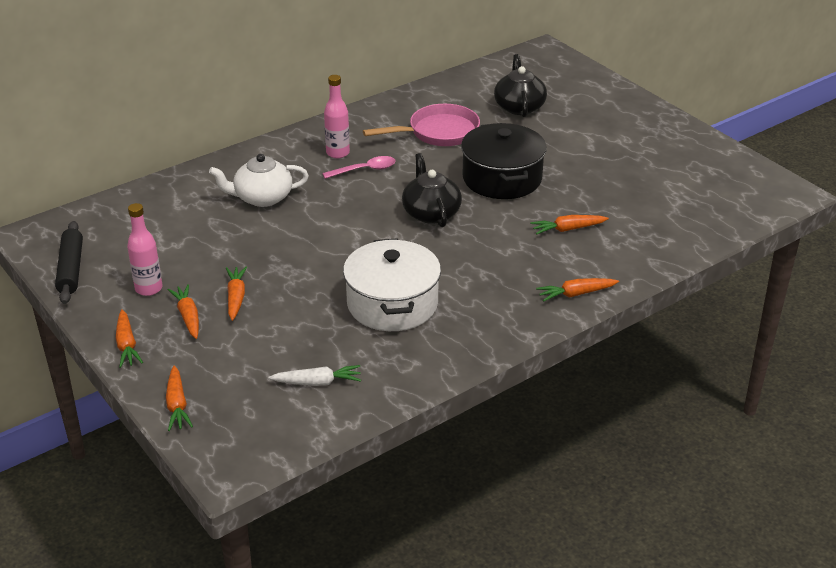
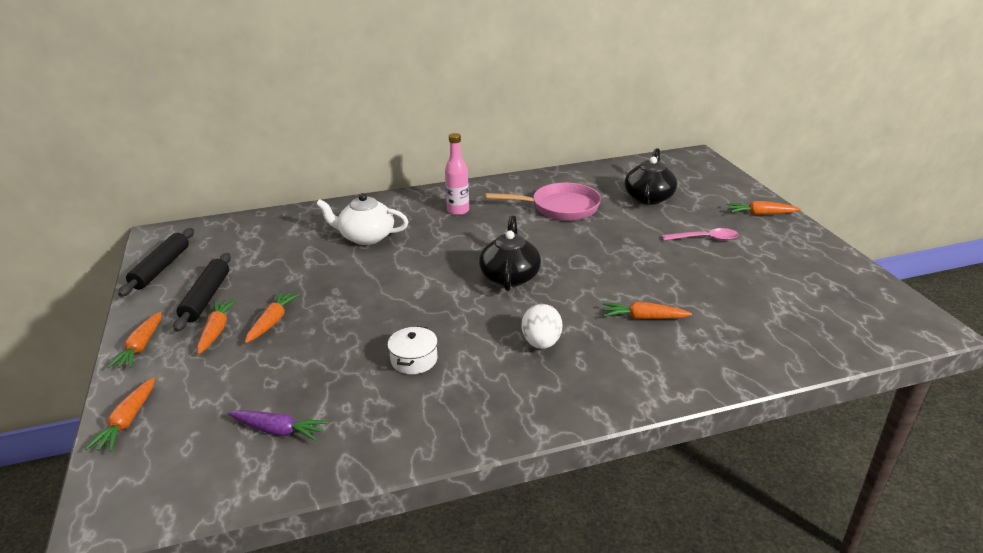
camera: 20 degrees right, 5 degrees down
(149, 289) = (206, 298): pink bottle -> black rolling pin
(317, 382) = (278, 430): white carrot -> purple carrot
(364, 170) = (472, 228): pink spoon -> pink spoon (705, 239)
(392, 304) = (414, 360): white pot -> white pot, size x0.47
(493, 268) = (541, 343): none -> white egg
(502, 178) = (599, 256): black pot -> none
(576, 294) = (620, 391): orange carrot -> orange carrot (761, 214)

